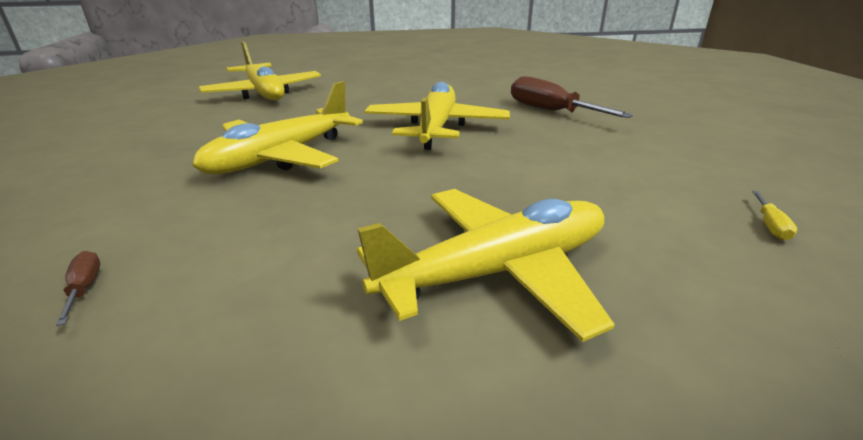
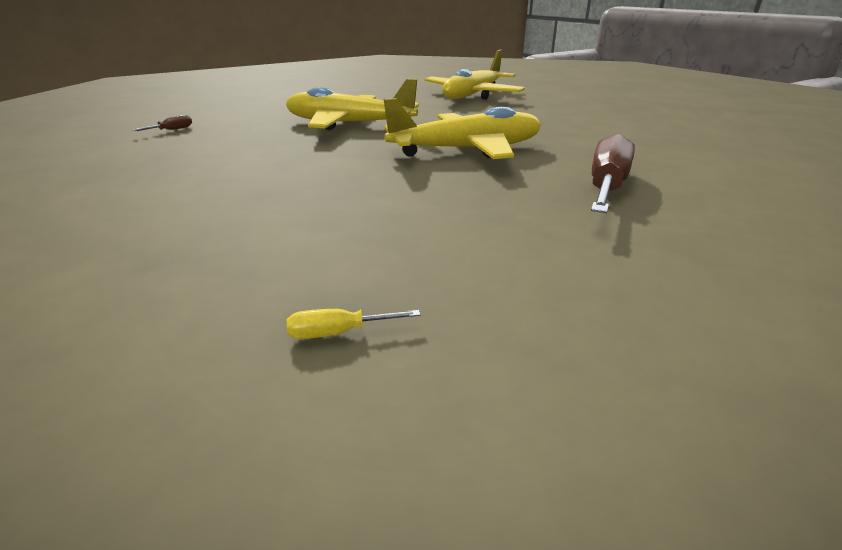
camera: 65 degrees right, 0 degrees up
(498, 271) = (199, 204): yellow plane -> none

